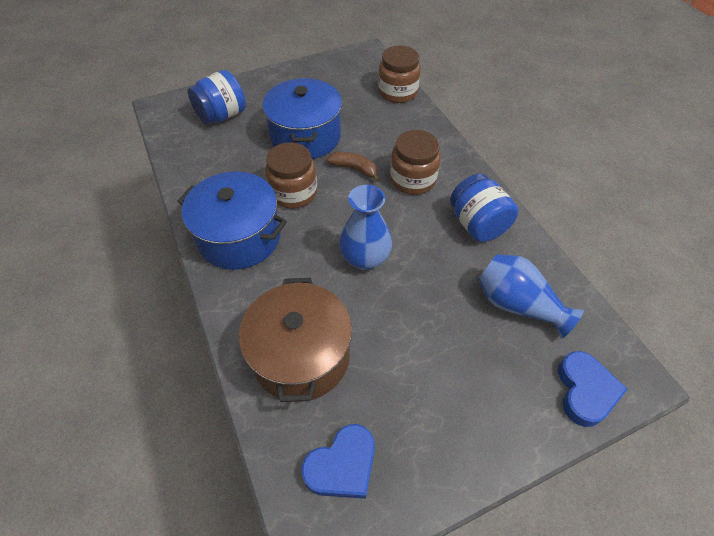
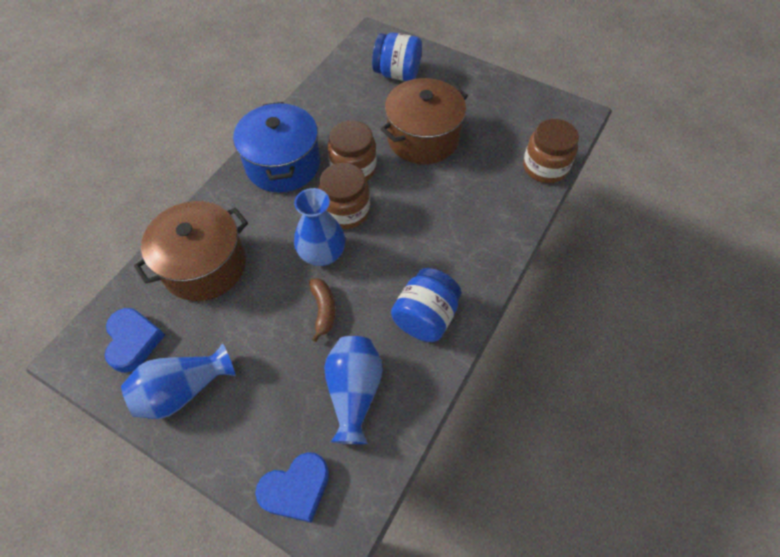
camera: 55 degrees right, 5 degrees up
(306, 136) = (423, 138): blue pot -> brown pot
(342, 465) = (133, 341): blue heart -> blue heart turned 120 degrees counterclockwise
(354, 169) = (414, 191): brown banana -> brown banana (323, 310)
(412, 180) = (438, 240): brown jar -> brown jar (345, 211)
(432, 441) = (183, 390): none -> blue vase

